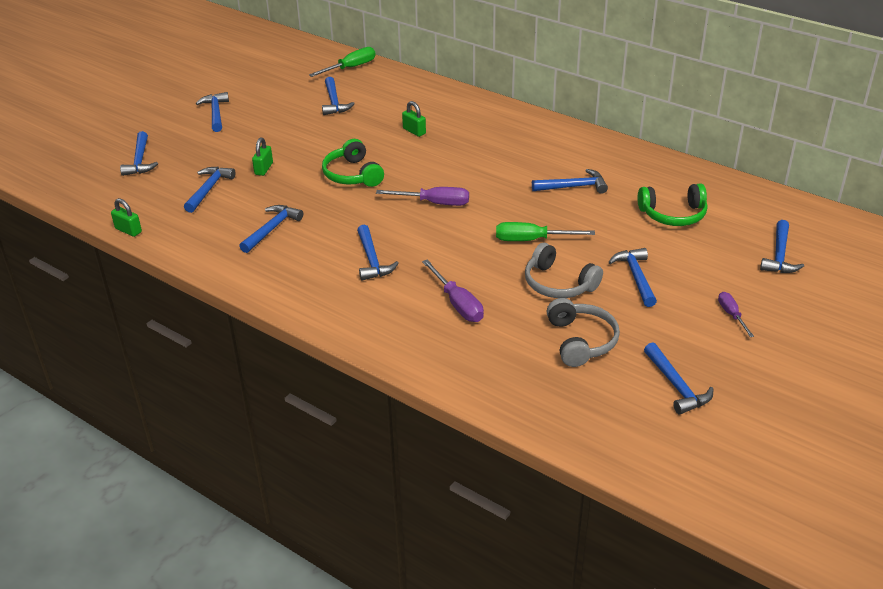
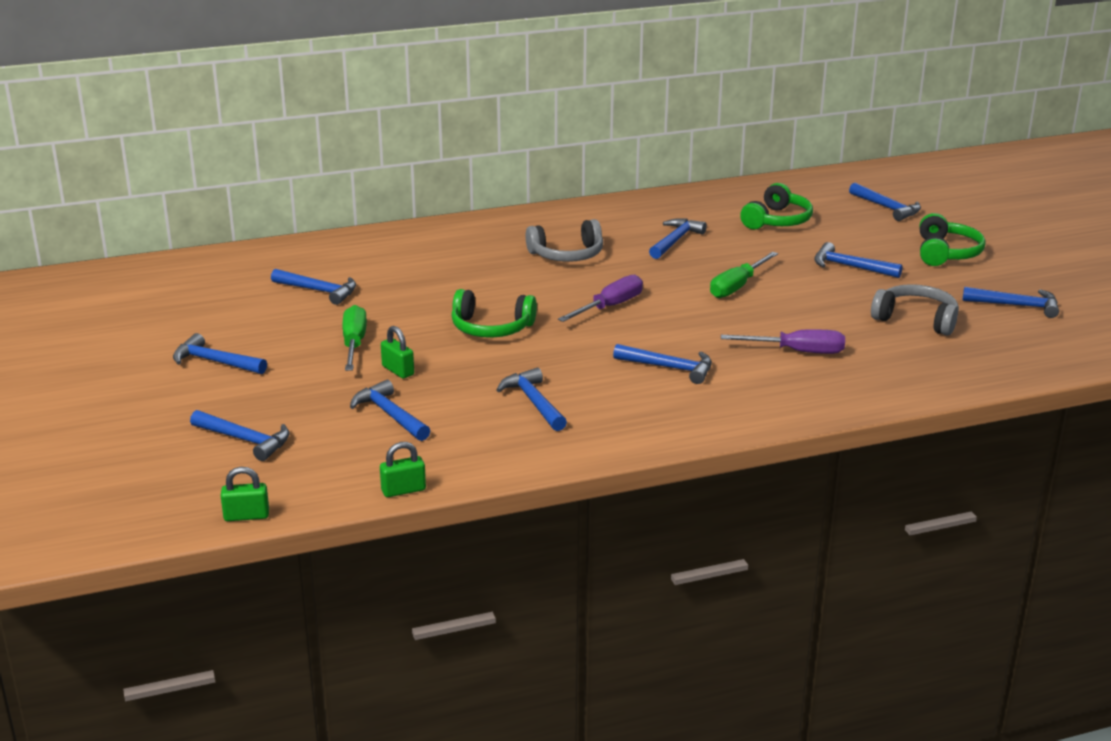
camera: 55 degrees left, 10 degrees down
(350, 68) = (257, 259): green screwdriver -> green screwdriver (354, 344)
(414, 131) = (455, 272): green padlock -> green padlock (246, 516)
(558, 283) = (821, 299): grey headphones -> grey headphones (567, 254)
(731, 315) = (946, 253): purple screwdriver -> green headphones

